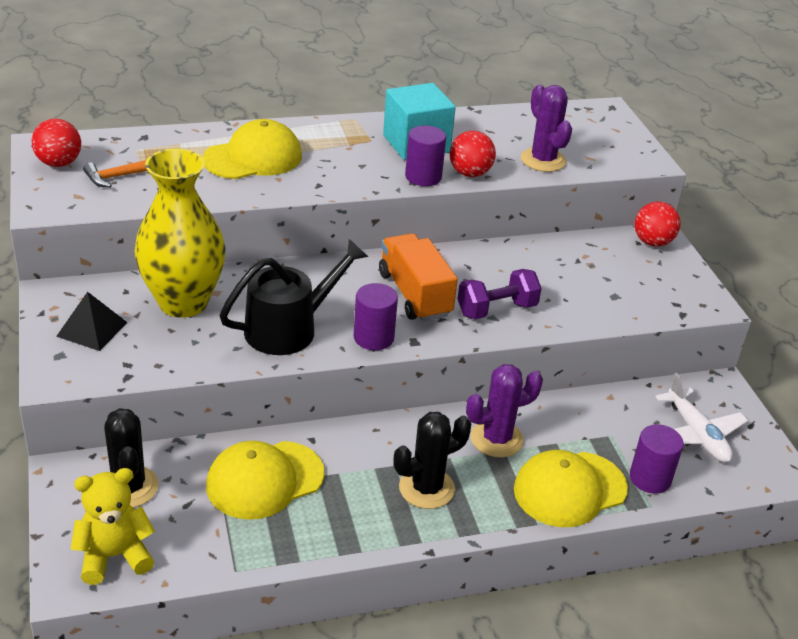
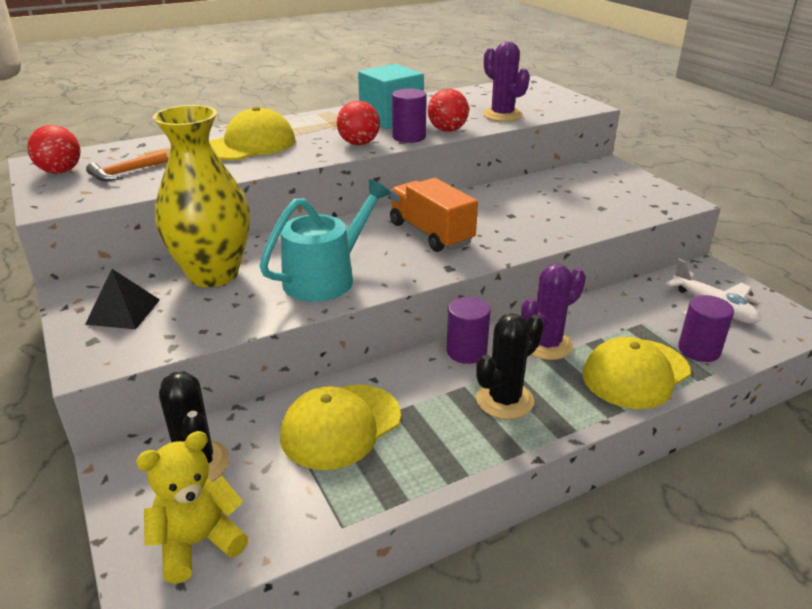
camera: 10 degrees left, 5 degrees down
(289, 329) = (326, 278): black watering can -> turquoise watering can
(373, 338) = (410, 271): purple cylinder -> purple cylinder (466, 351)
(496, 309) = (509, 233): purple dumbbell -> none
(652, 242) = (606, 169): red ball -> red ball (359, 144)

